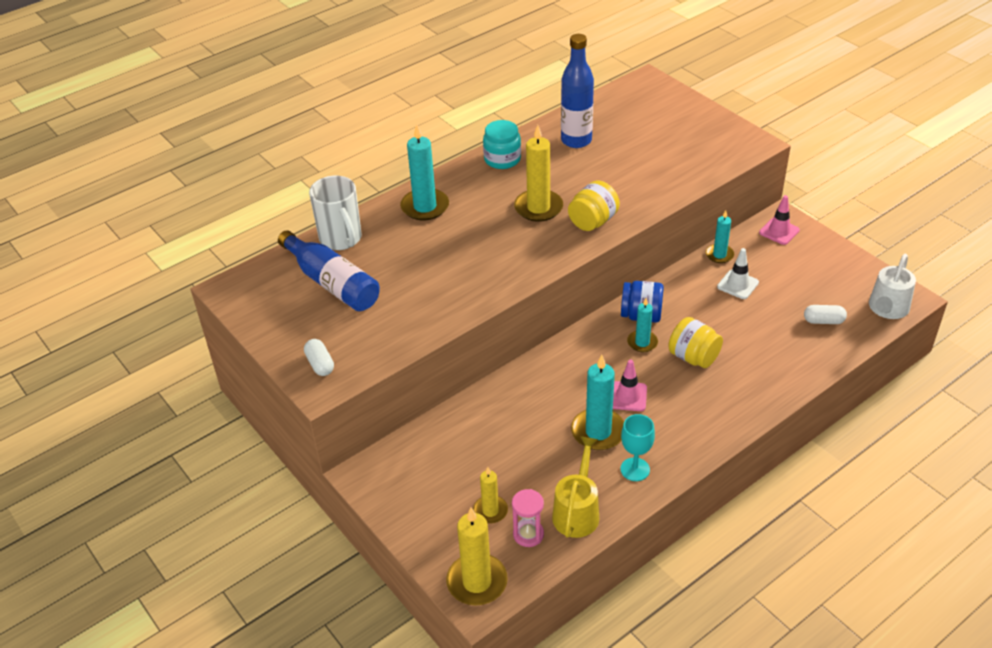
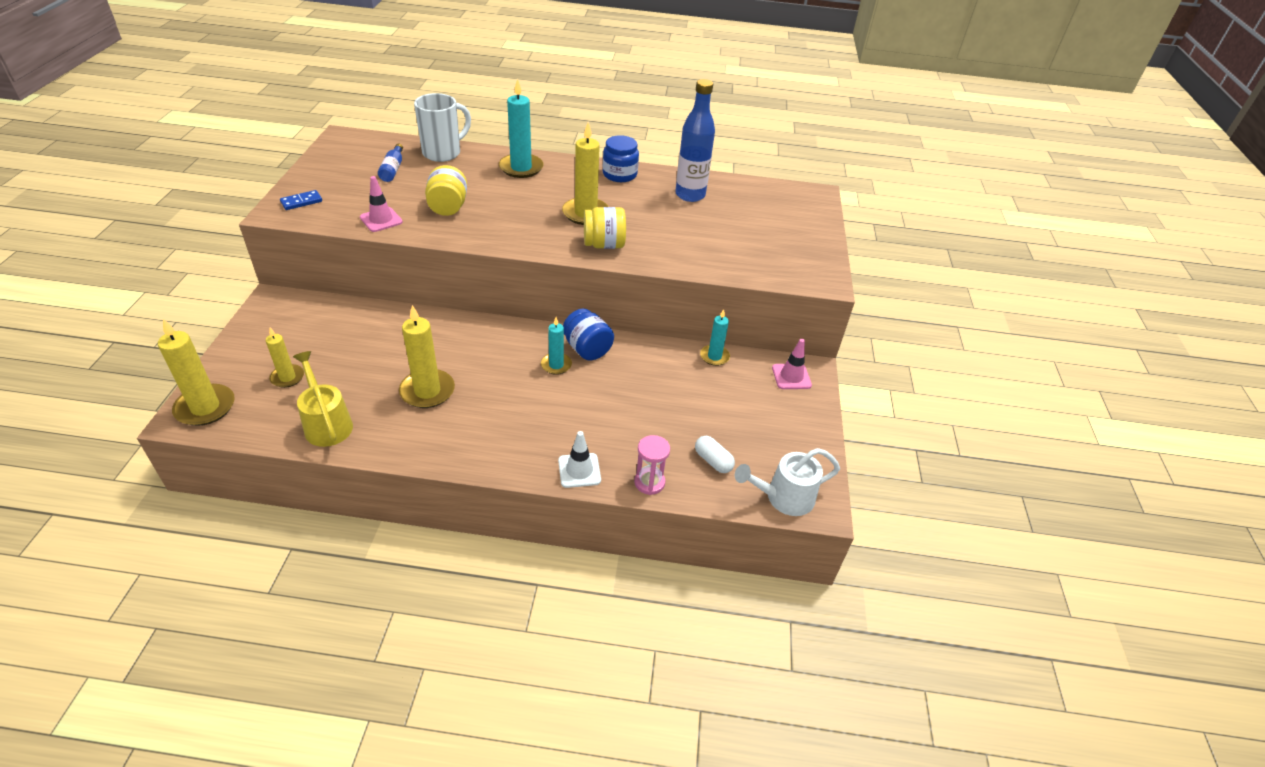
camera: 40 degrees right, 0 degrees up
(320, 364) = (301, 202): white capsule -> blue domino
(332, 283) = (393, 169): blue bottle -> blue bottle, size x0.51
(341, 239) = (443, 153): white mug -> white mug turned 150 degrees counterclockwise
(502, 159) = (619, 174): turquoise jar -> blue jar
(528, 534) = (278, 409): pink hourglass -> pink hourglass (649, 482)
(577, 511) = (326, 423): yellow watering can -> yellow watering can turned 90 degrees counterclockwise
(598, 432) = (427, 391): turquoise candle -> yellow candle
(628, 396) = (485, 387): pink traffic cone -> pink traffic cone (381, 220)
(635, 469) = (403, 433): turquoise goblet -> none
(693, 357) = (572, 402): yellow jar -> yellow jar (448, 207)
(737, 285) = (692, 385): white traffic cone -> white traffic cone (579, 470)

